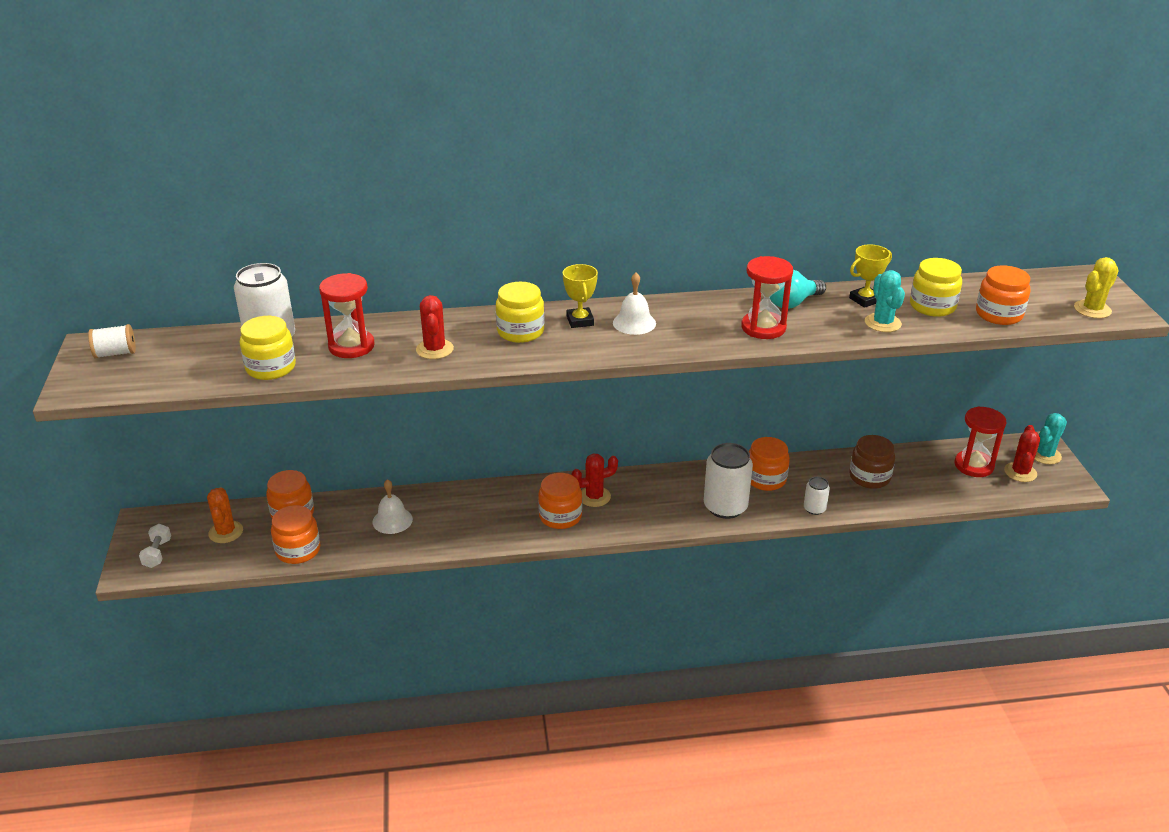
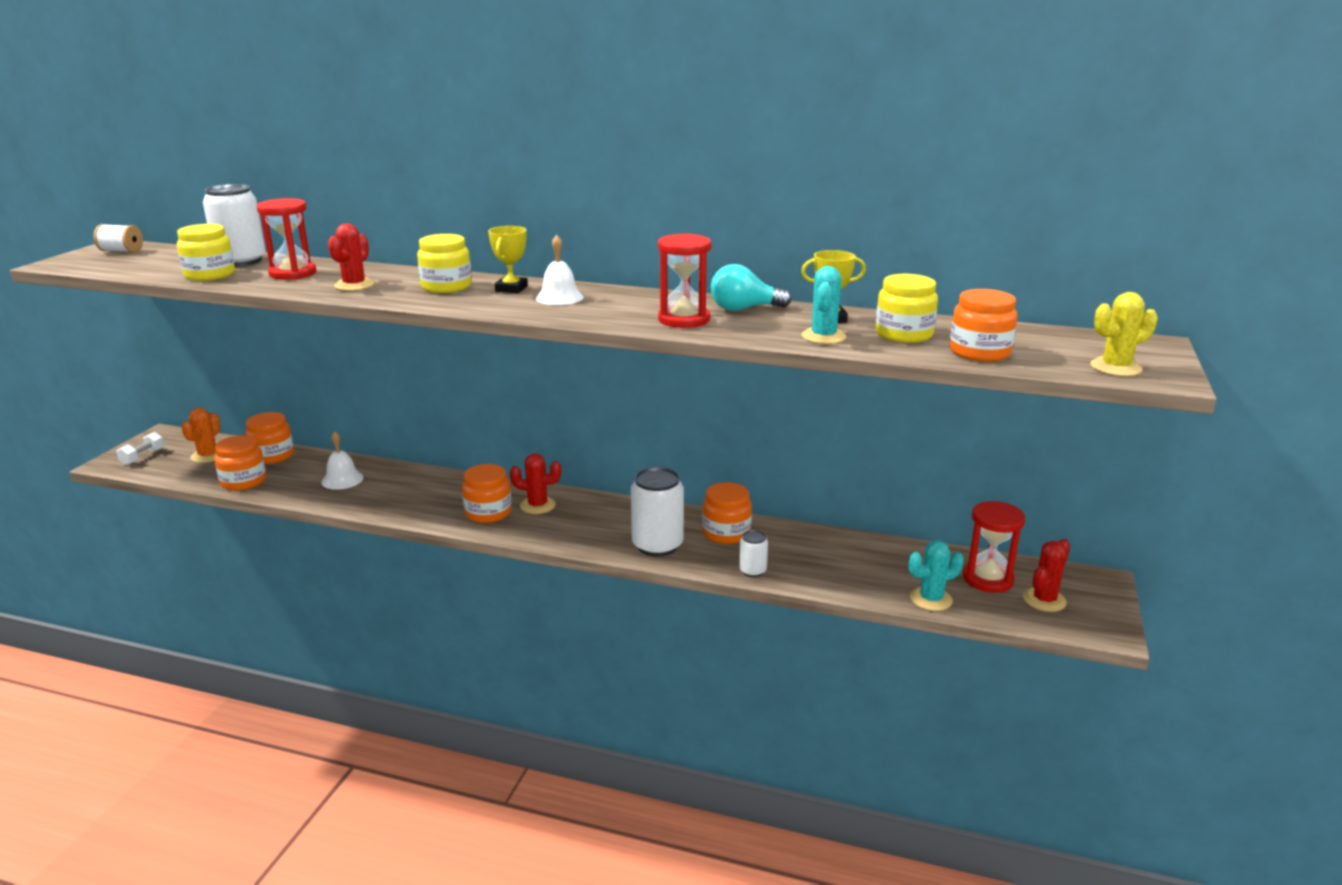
camera: 25 degrees right, 10 degrees down
(869, 477) = (846, 559): brown jar -> none
(1045, 455) = (1095, 591): turquoise cactus -> turquoise cactus (931, 599)

